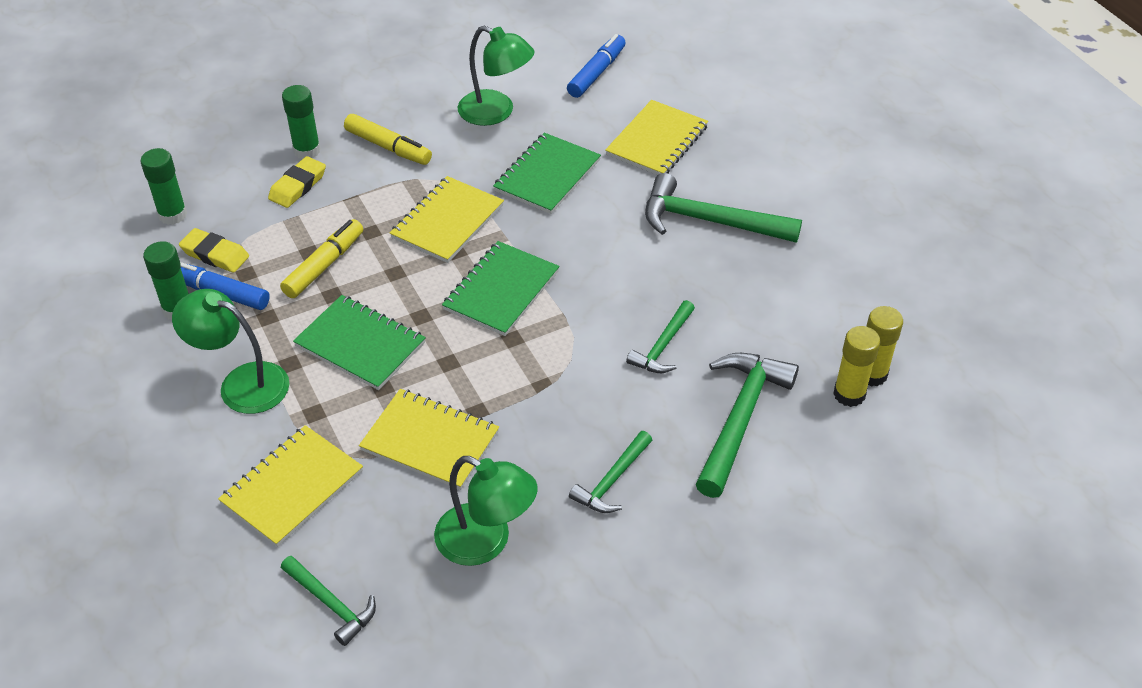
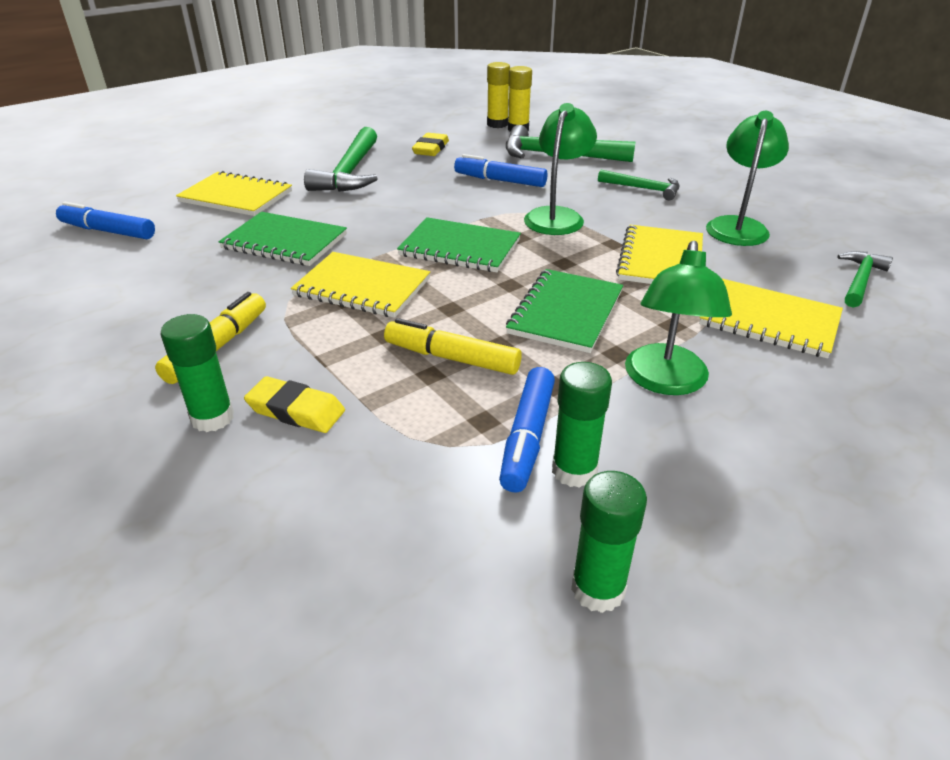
camera: 100 degrees left, 10 degrees down
(173, 215) = (369, 537): green glue stick -> green glue stick (598, 589)
(215, 254) = (453, 460): yellow eraser -> yellow eraser (431, 149)
(496, 112) = (163, 281): green lamp -> green lamp (557, 216)
(663, 346) = (500, 180): green hammer -> blue marker

